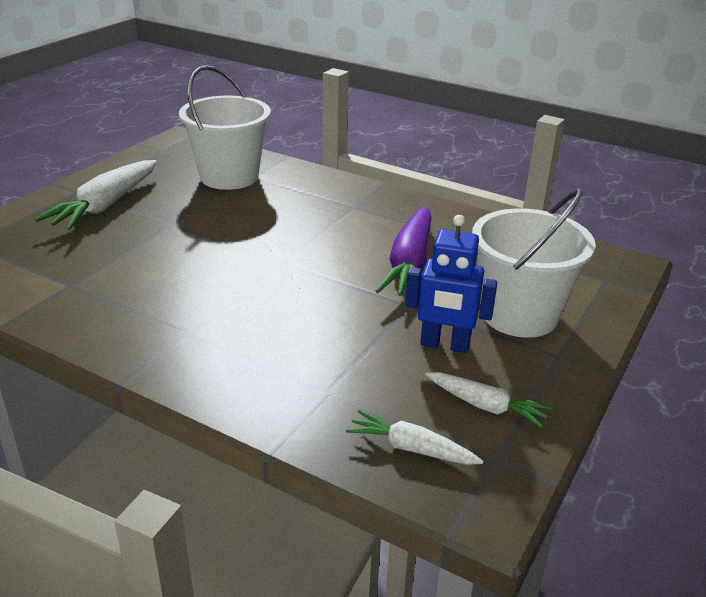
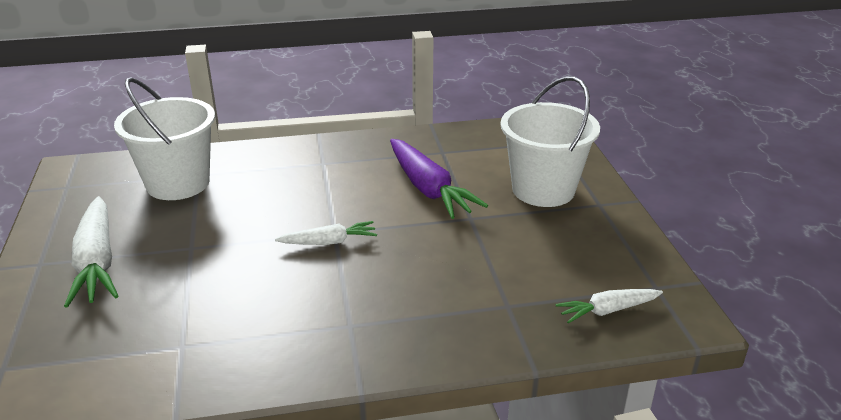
camera: 40 degrees left, 0 degrees up
(444, 345) = (531, 233): blue robot -> none
(486, 406) = (607, 259): white carrot -> white carrot (329, 242)

